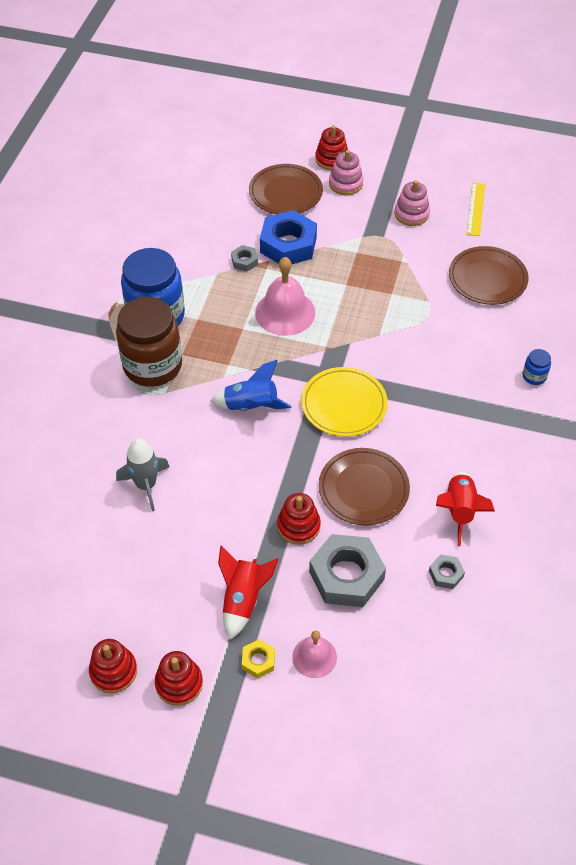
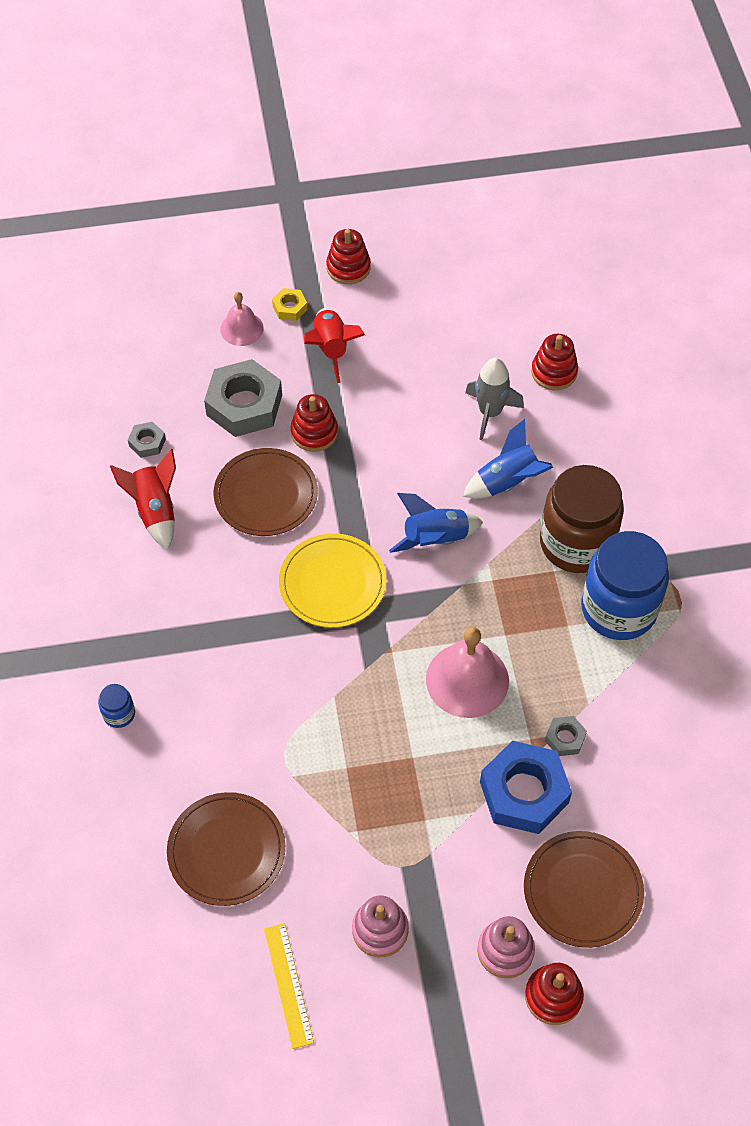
camera: 155 degrees right, 5 degrees up
(113, 671) = (409, 256): red stacking toy -> red stacking toy (554, 372)
(170, 426) = (507, 482): none -> blue rocket

